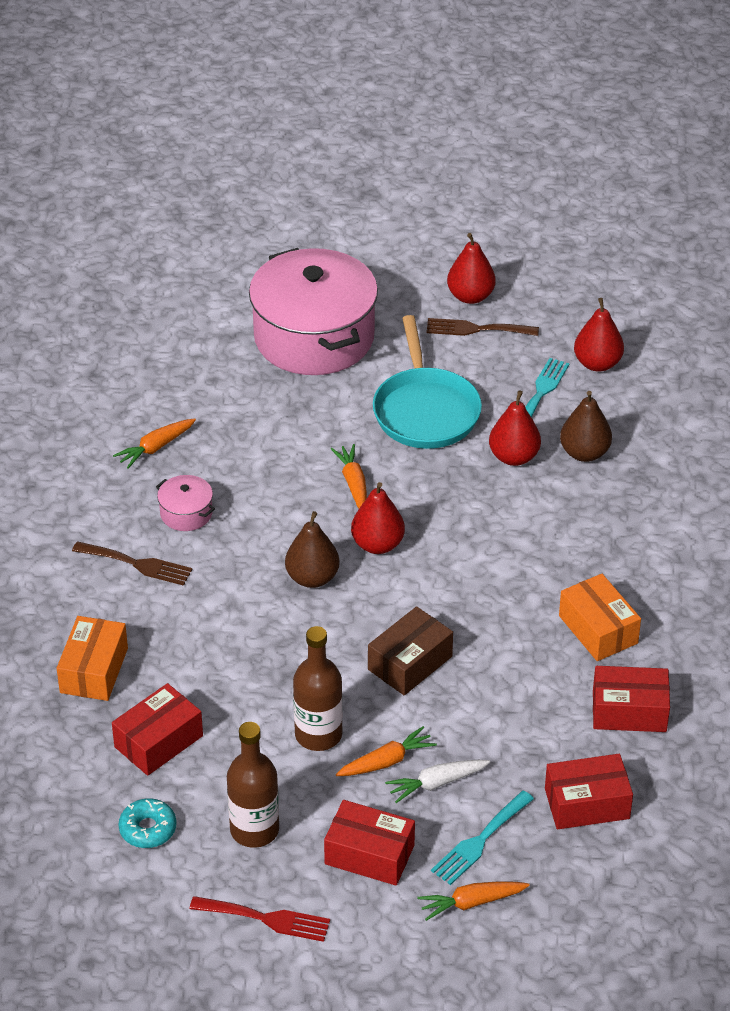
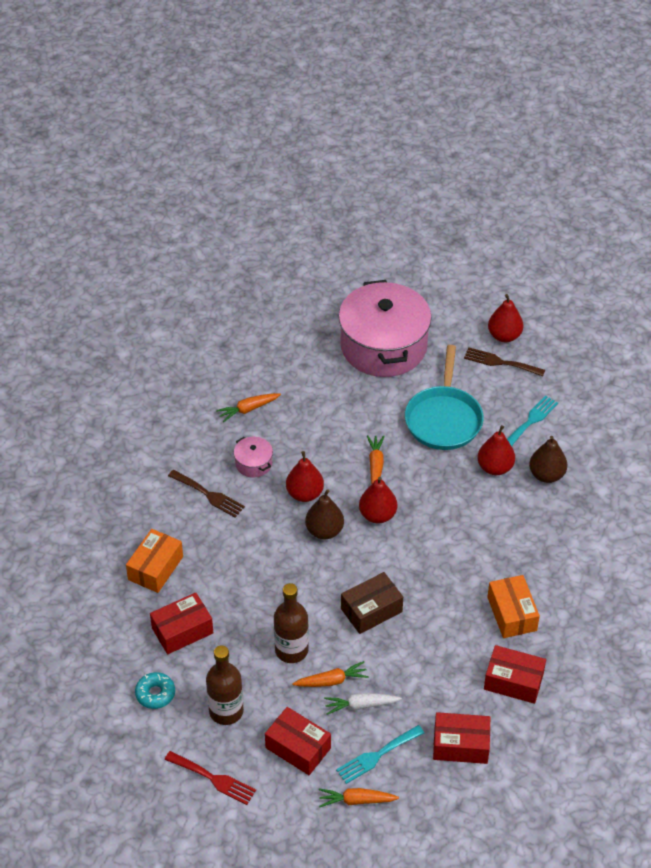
camera: 15 degrees right, 5 degrees up
(597, 363) = (578, 406): red pear -> red pear (305, 494)

